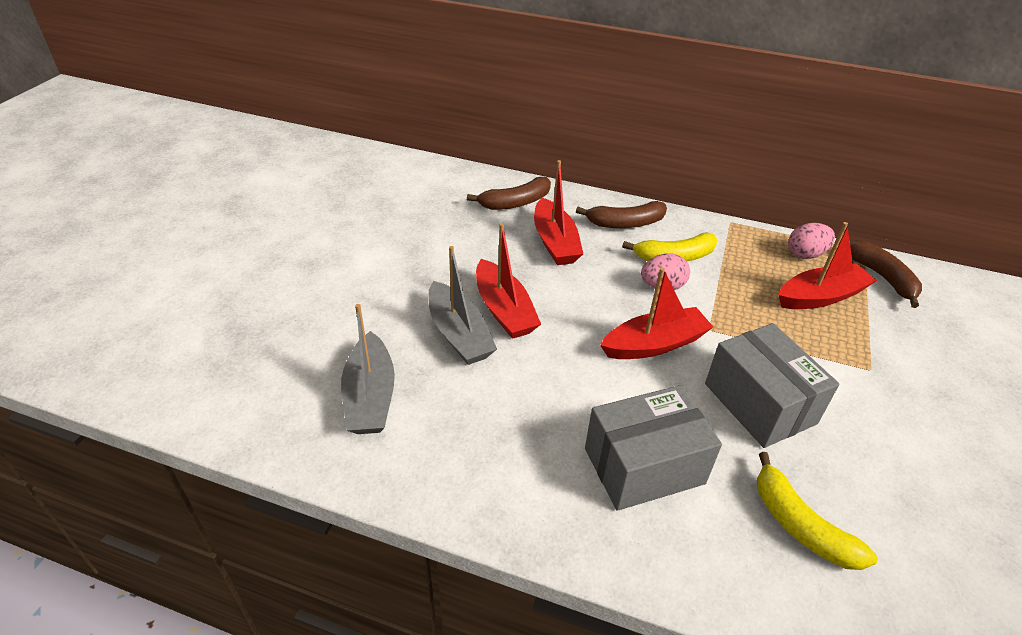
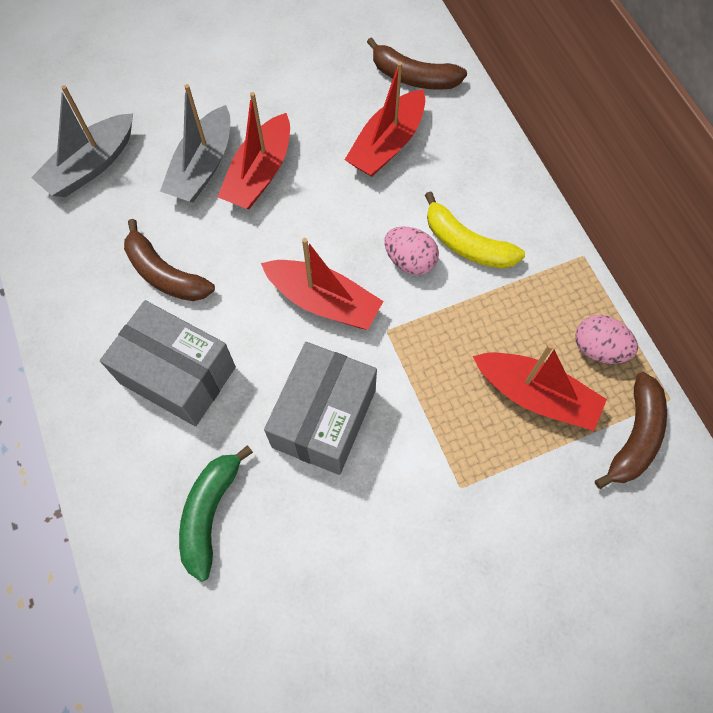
camera: 50 degrees right, 25 degrees up
(625, 223) = (478, 175): brown banana -> brown banana (165, 274)
(800, 525) = (210, 513): yellow banana -> green banana

